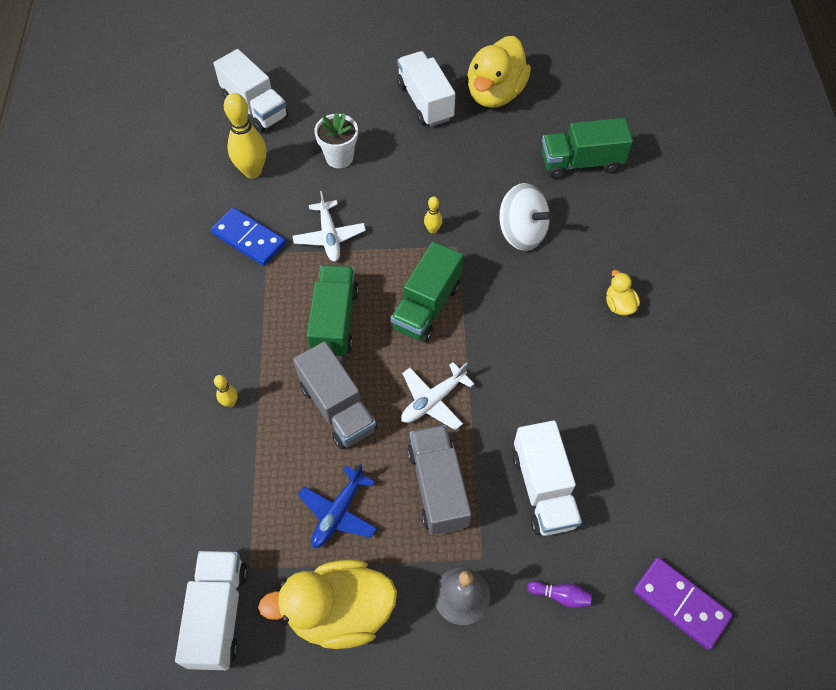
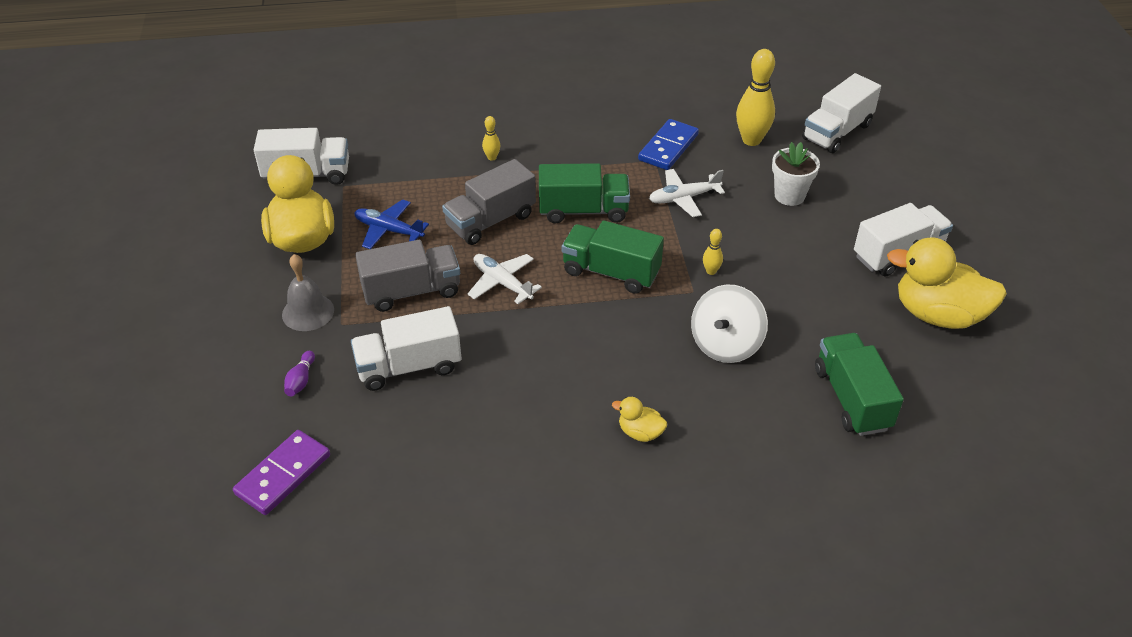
camera: 85 degrees right, 15 degrees down
(619, 305) = (640, 432): yellow duck -> yellow duck turned 135 degrees counterclockwise

